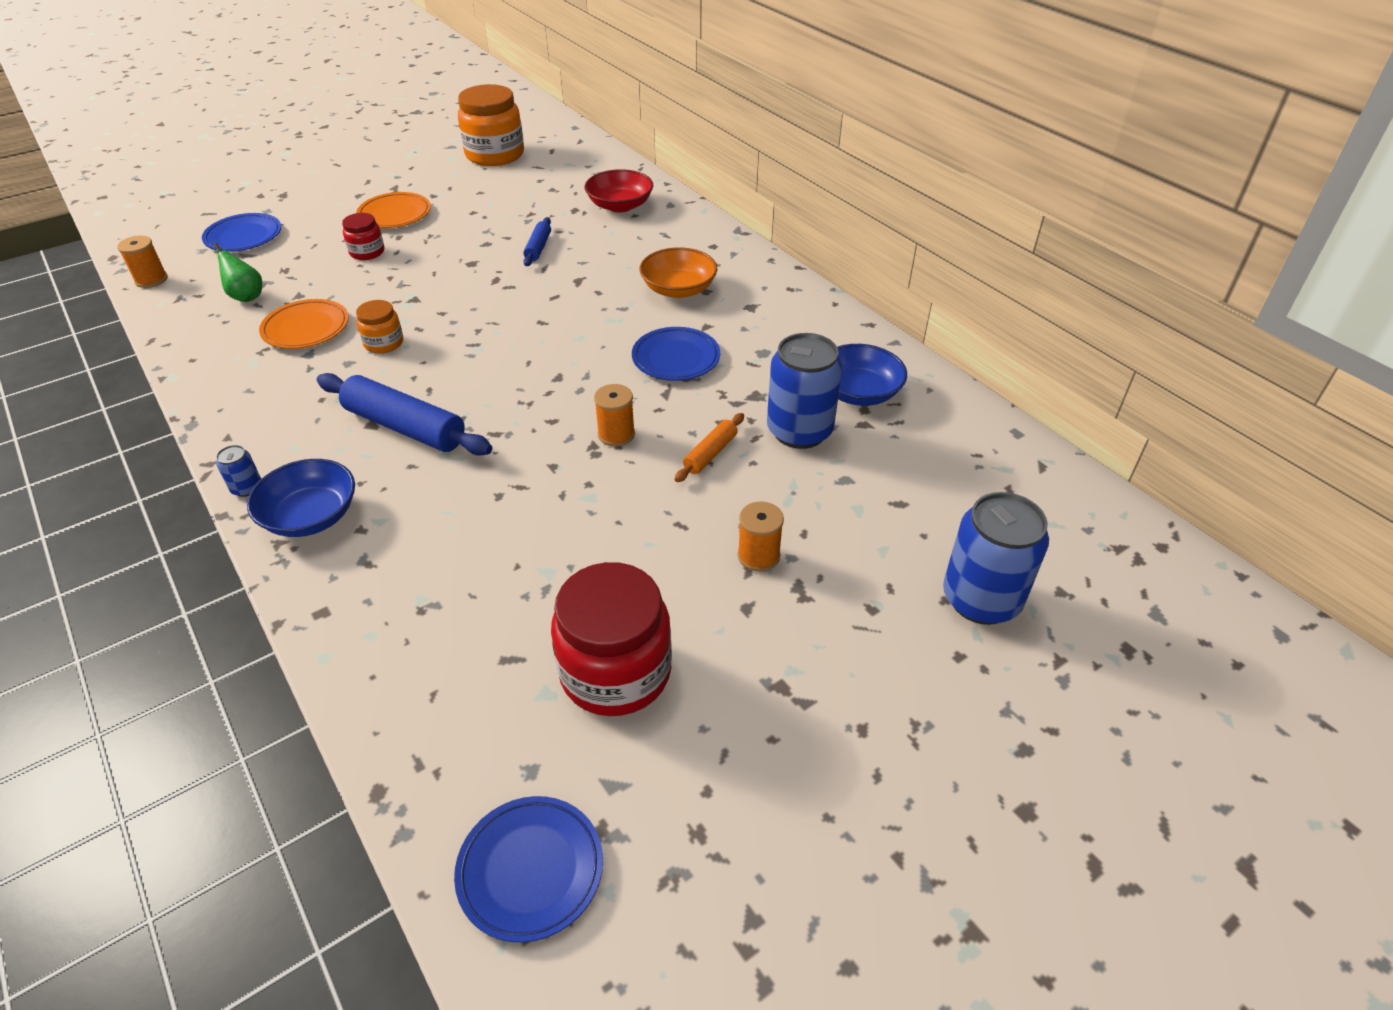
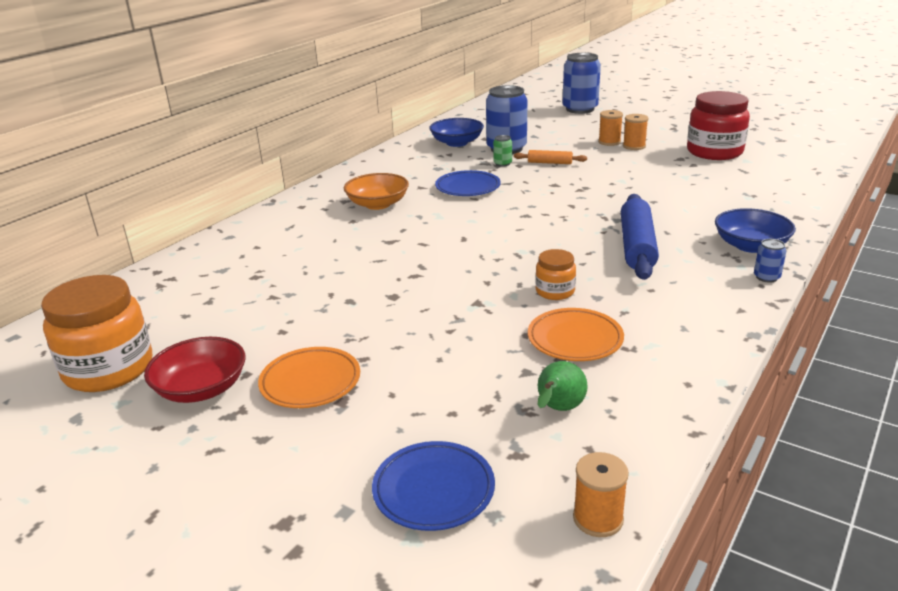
camera: 110 degrees left, 15 degrees down
(367, 252) = (410, 365): red jar -> none
(530, 870) = (814, 145): blue plate -> none
(538, 248) = (344, 272): blue rolling pin -> none
(616, 434) = (562, 186): orange spool -> orange spool (634, 146)
(620, 205) = (239, 257): red bowl -> red bowl (201, 389)
(739, 409) = (502, 163): none -> green can

